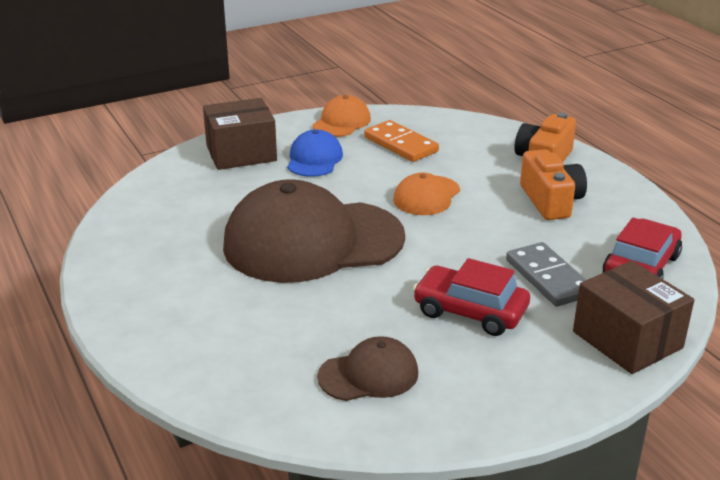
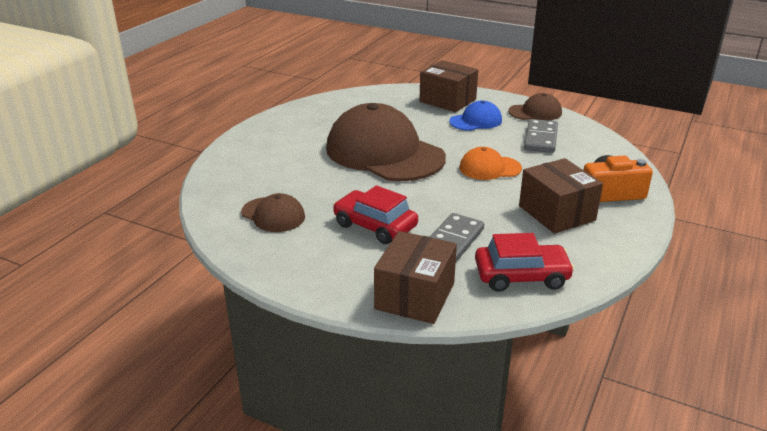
camera: 55 degrees right, 0 degrees up
(342, 122) = (535, 112): orange cap -> brown cap
(400, 144) = (540, 138): orange domino -> grey domino
(470, 311) = (375, 226): red car -> red car turned 45 degrees counterclockwise
(551, 201) = (556, 213): orange camera -> brown box

